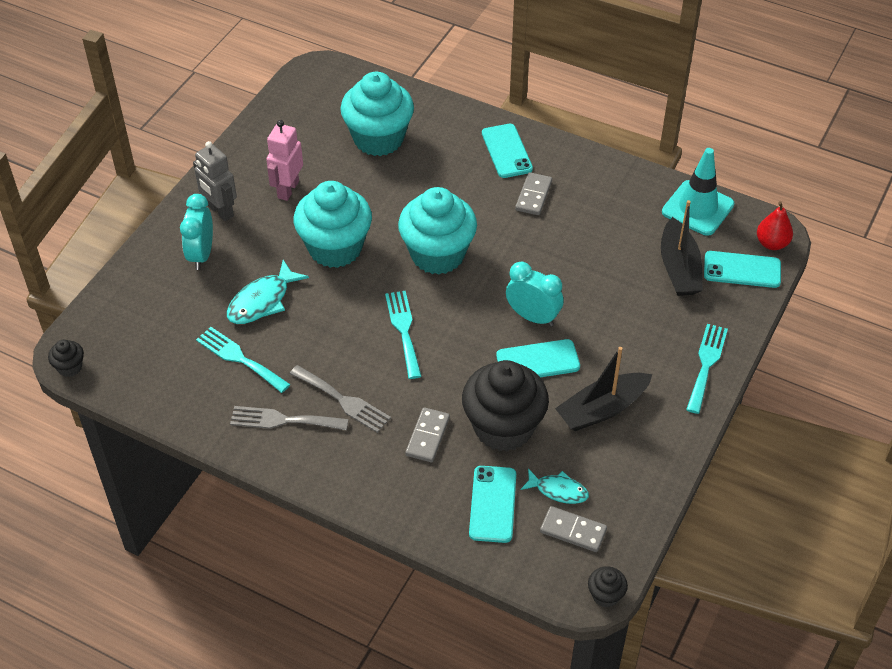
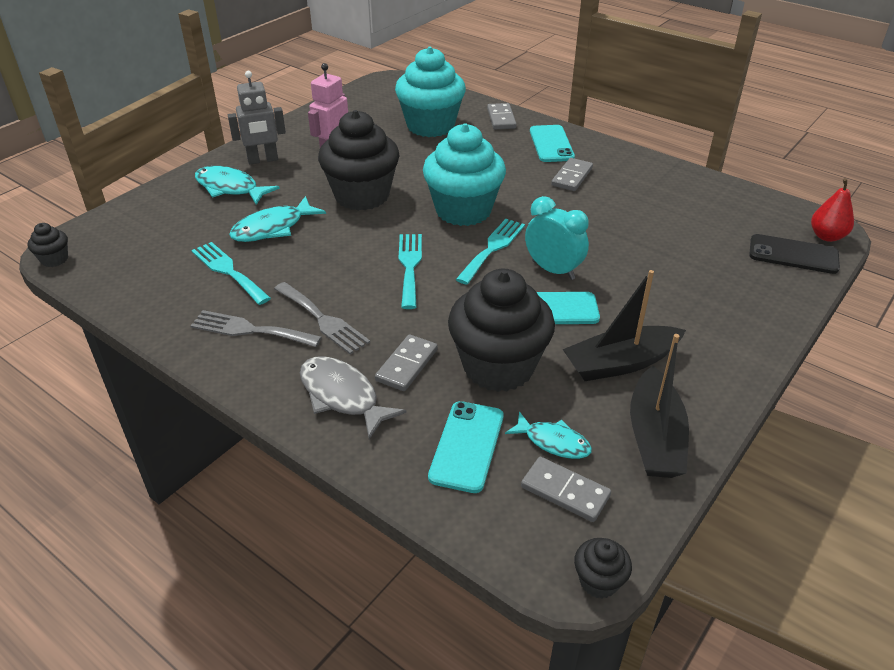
camera: 10 degrees right, 10 degrees down
(201, 254) = (230, 188): turquoise clock -> turquoise fish
(220, 211) = (263, 160): grey robot -> grey robot turned 75 degrees counterclockwise
(335, 248) = (362, 196): turquoise cupcake -> black cupcake
(383, 474) = (342, 396): none -> grey fish
(449, 118) = (501, 118): none -> grey domino
(679, 268) = (721, 246): black boat -> black boat (655, 437)
(697, 208) = (743, 201): turquoise traffic cone -> none
(706, 364) = (751, 334): turquoise fork -> turquoise fork (492, 248)
(742, 270) = (793, 255): turquoise phone -> black phone

